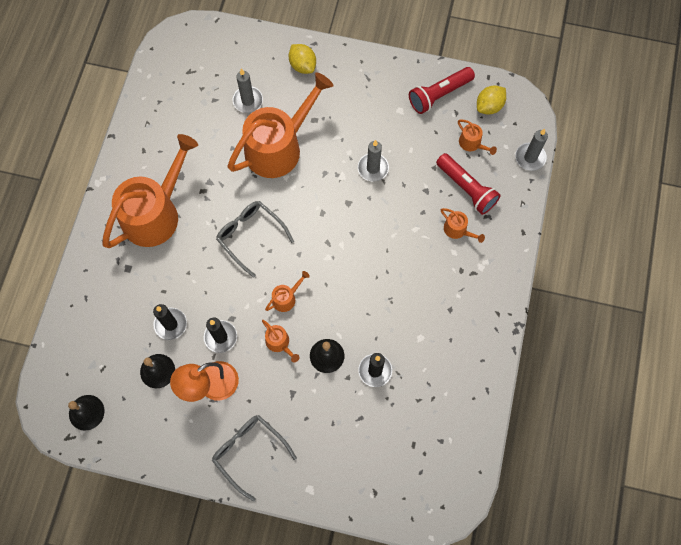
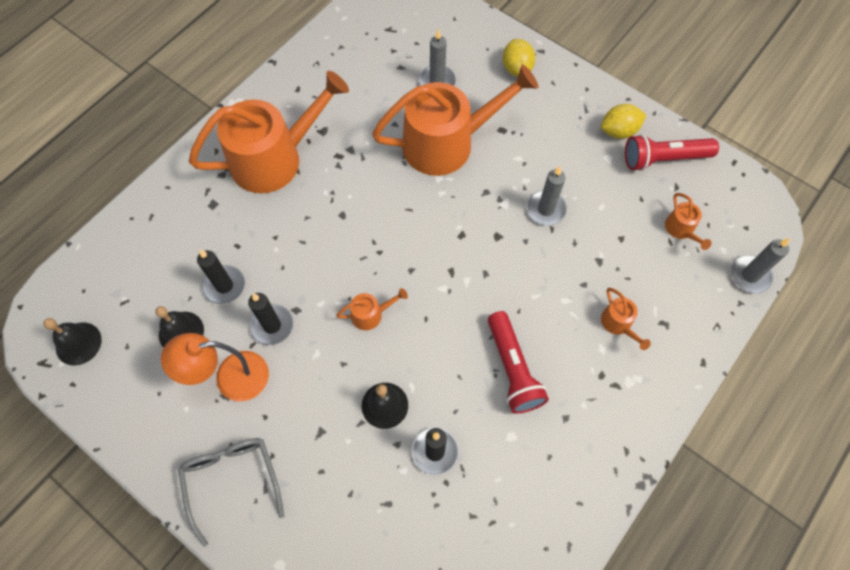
camera: 25 degrees right, 5 degrees down
(251, 236) = (366, 227): grey glasses -> none
(279, 343) = (336, 364): orange watering can -> none
(466, 188) = (651, 279): red flashlight -> red flashlight (512, 369)
(489, 106) = (721, 195): yellow lemon -> yellow lemon (618, 131)

